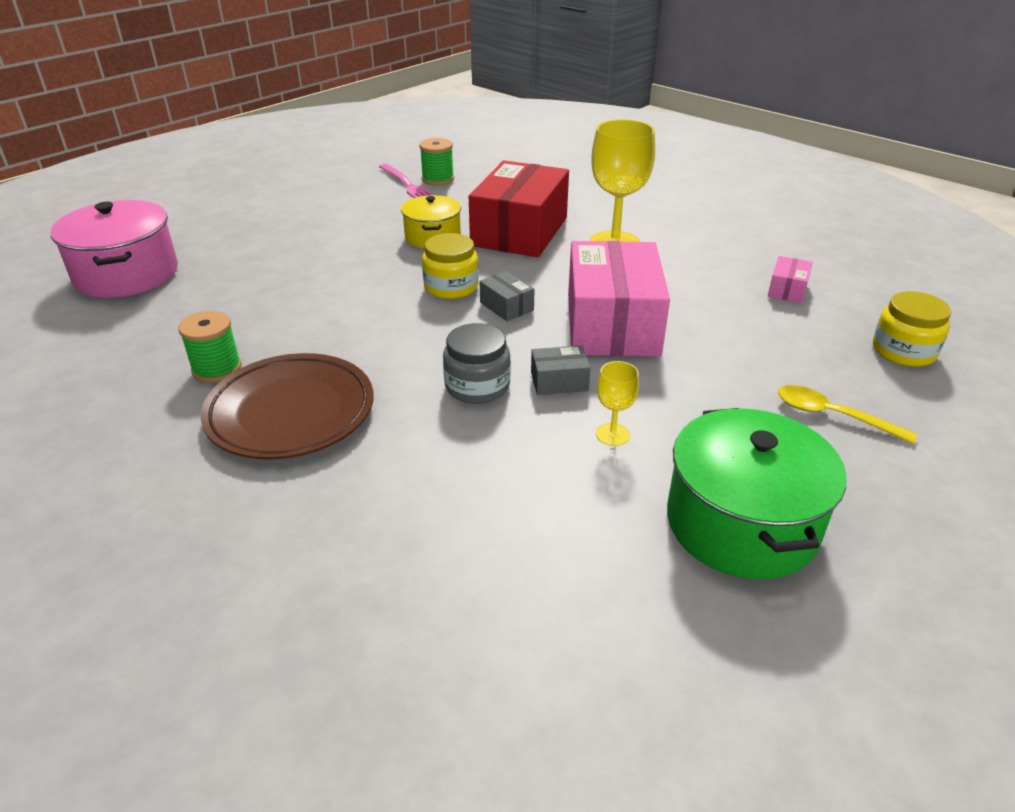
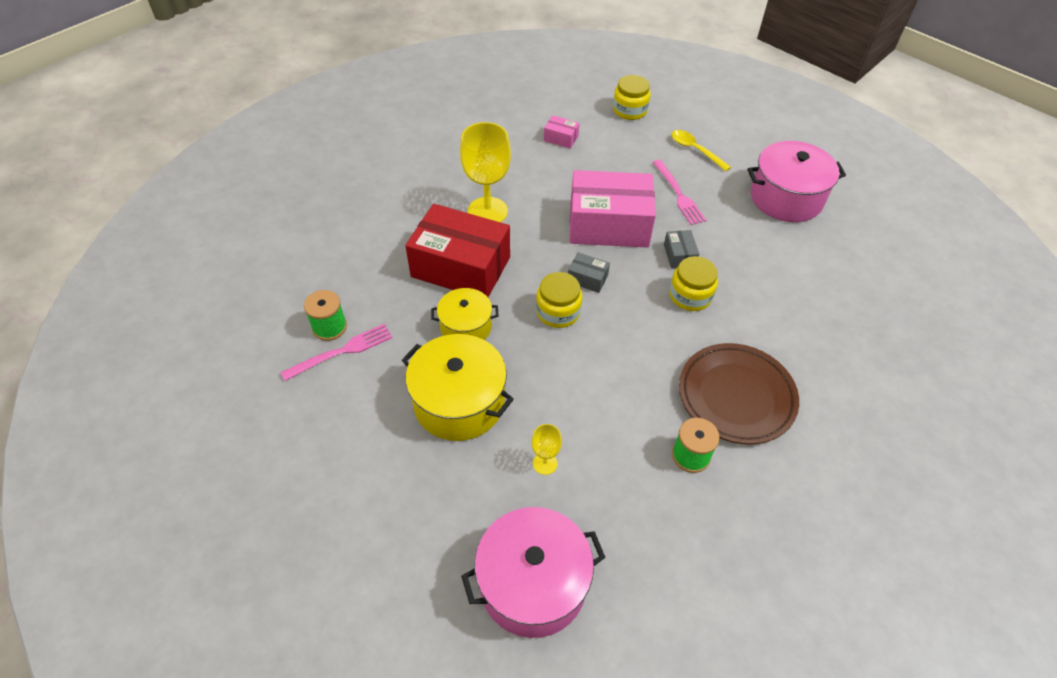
camera: 90 degrees left, 15 degrees up
(337, 237) = (459, 402): none -> yellow pot
(477, 386) = (690, 296): grey jar -> yellow jar
(506, 306) = (587, 278): grey box -> grey box turned 60 degrees clockwise
(612, 434) = (728, 236): yellow goblet -> yellow goblet (545, 463)
(700, 390) = (679, 195): none -> pink fork
(741, 523) = (786, 198): green pot -> pink pot
(832, 416) = (695, 150): yellow spoon -> yellow spoon turned 105 degrees clockwise

